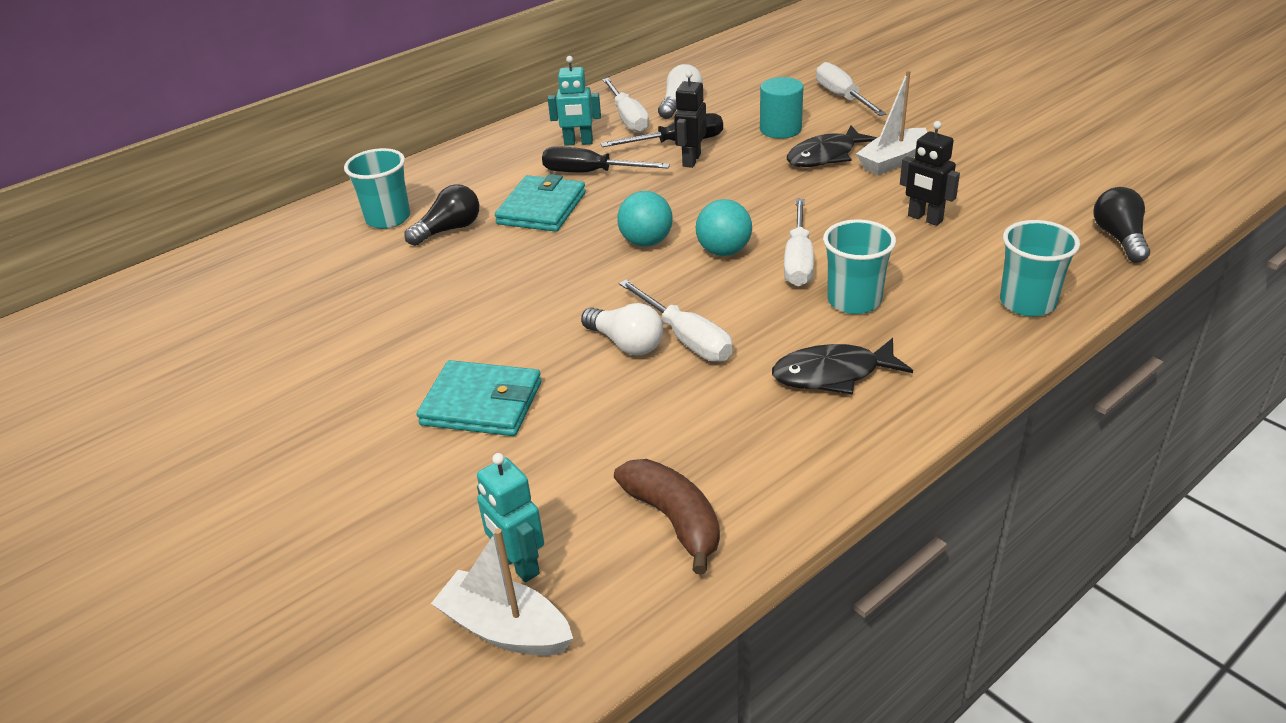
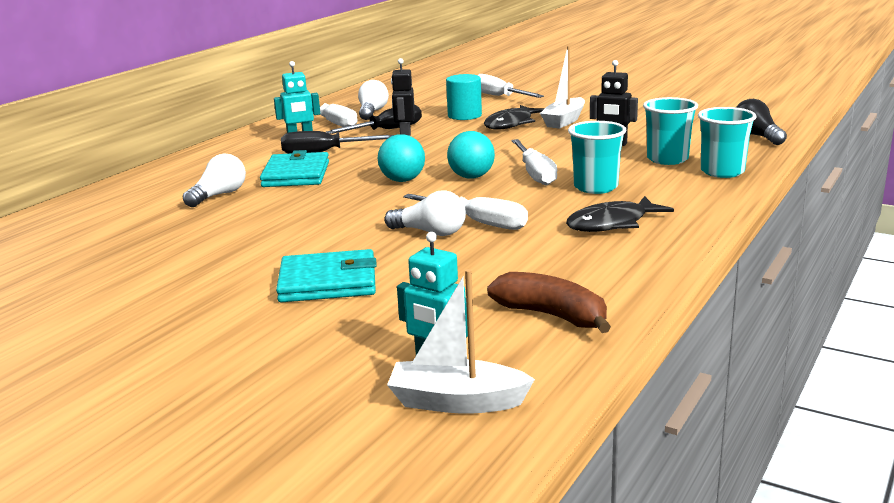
camera: 20 degrees left, 15 degrees down
(388, 218) = (154, 196): turquoise cup -> turquoise cup (667, 159)
(449, 230) = (219, 195): black light bulb -> white light bulb

